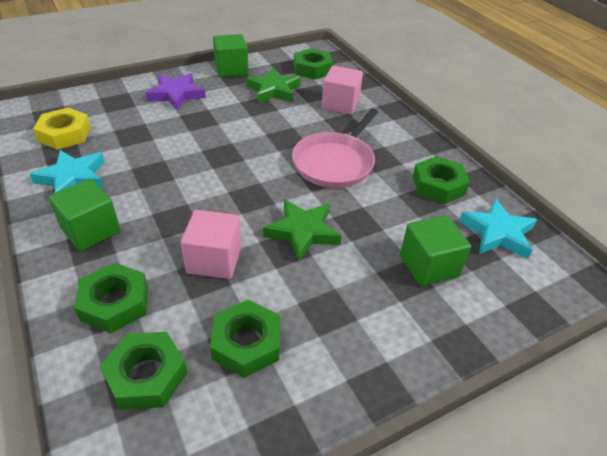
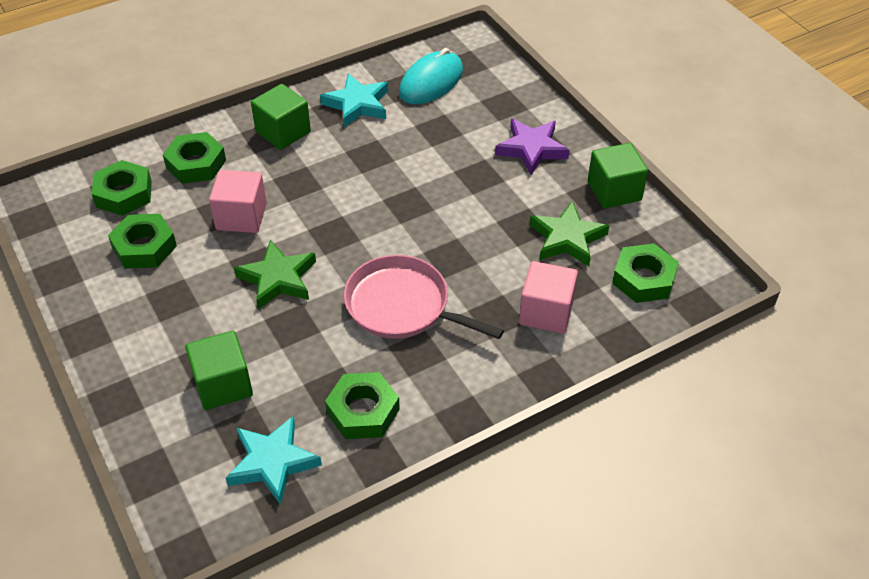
camera: 90 degrees right, 5 degrees up
(65, 134) = (431, 82): yellow nut -> turquoise mouse

